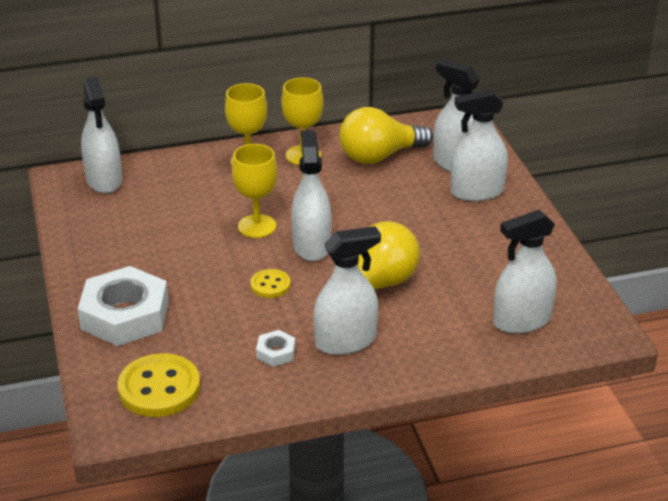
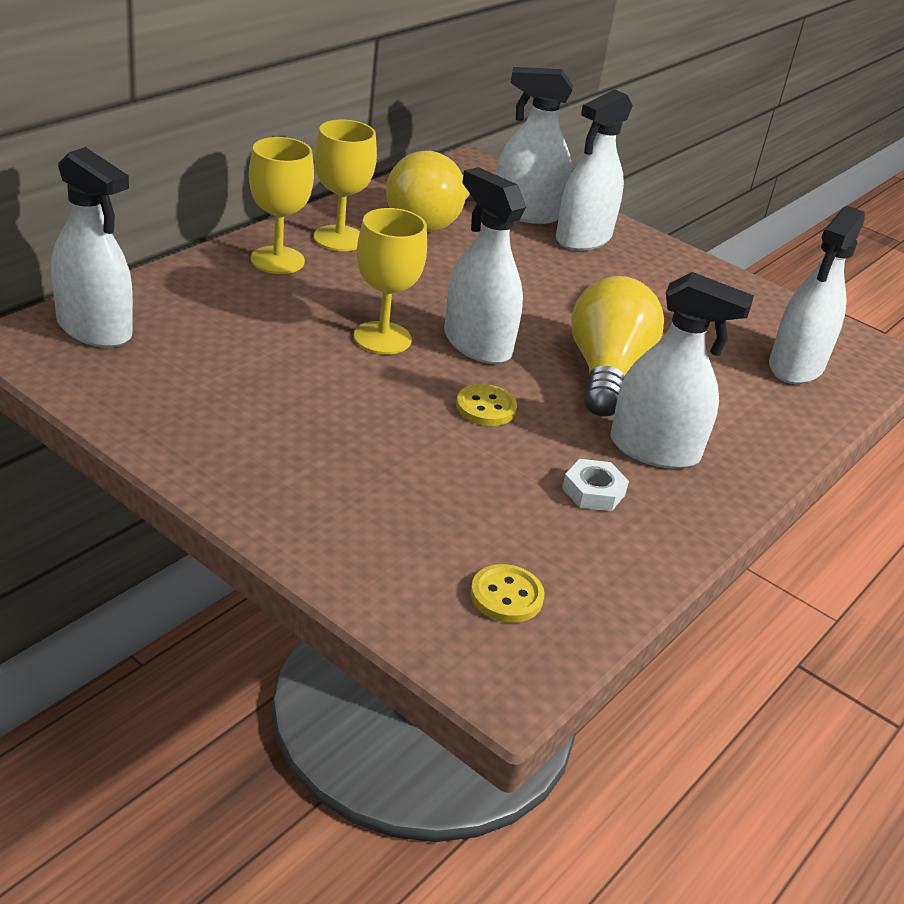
camera: 40 degrees left, 0 degrees up
(125, 315) = (340, 509): white nut -> none
(159, 388) = (506, 596): yellow button -> yellow button, size x0.54
(345, 341) = (654, 450): white spray bottle -> white spray bottle turned 75 degrees clockwise

